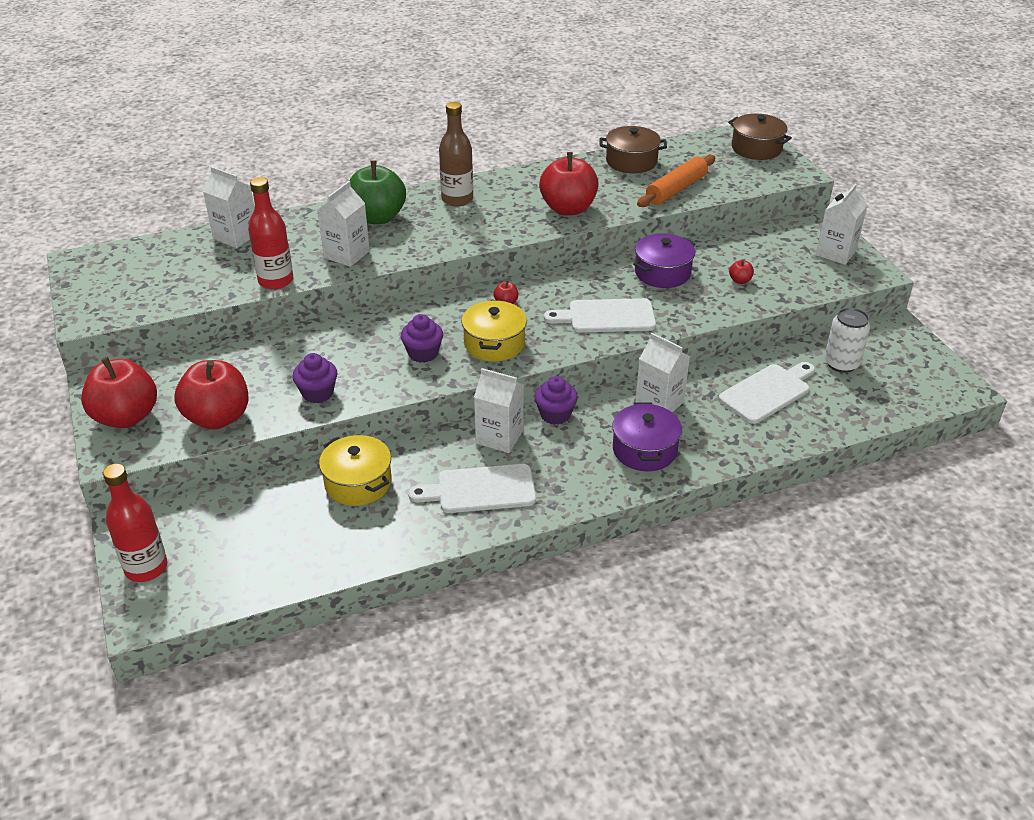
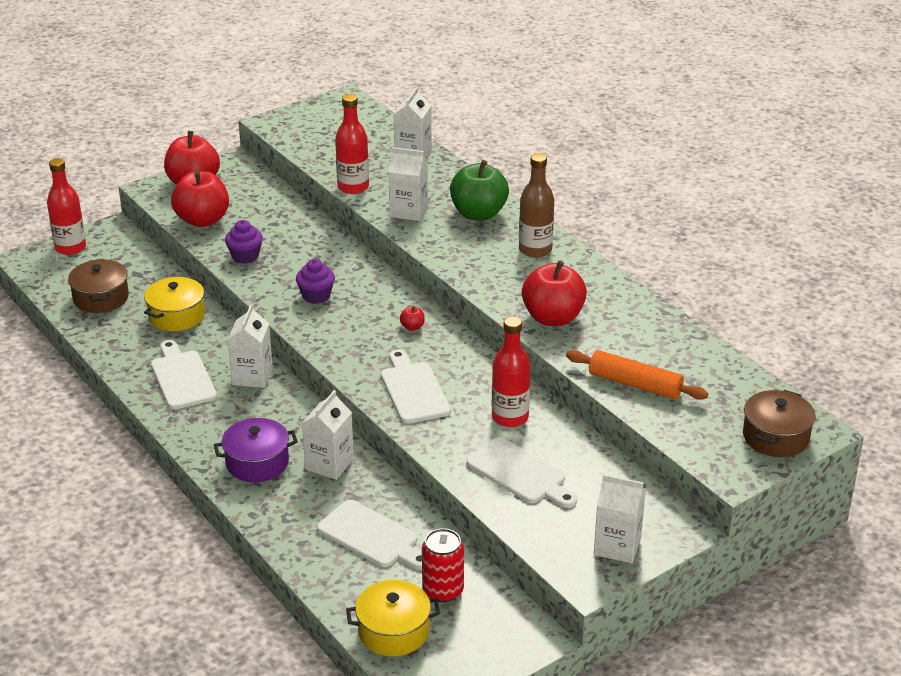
camera: 75 degrees right, 5 degrees down
(494, 343) = (344, 331): yellow pot -> yellow pot (393, 631)
(555, 414) = (292, 403): purple cupcake -> none
(631, 161) = (681, 346): brown pot -> brown pot (101, 298)
(662, 273) = (510, 417): purple pot -> red bottle
(740, 280) = (520, 473): red apple -> white cutting board
(841, 364) = (443, 590): white can -> red can

